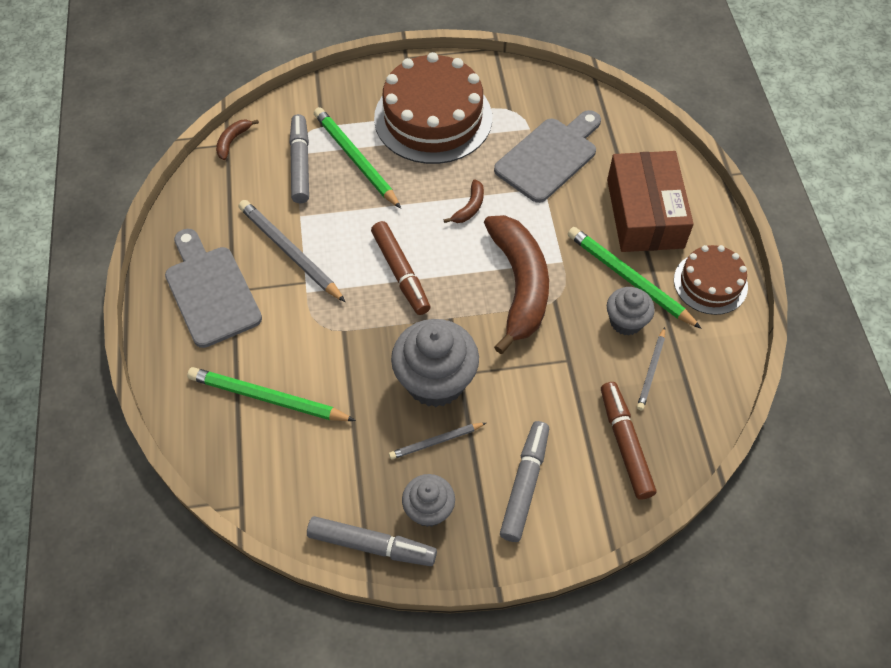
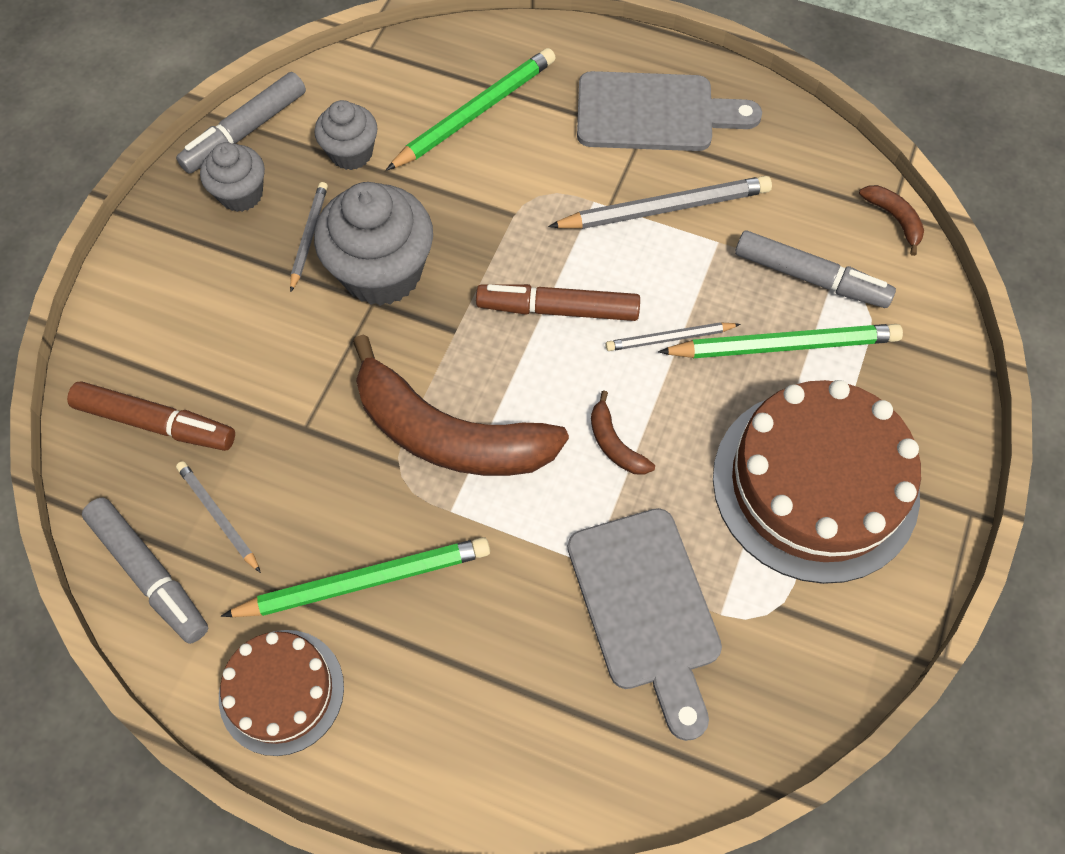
camera: 120 degrees right, 5 degrees up
(385, 211) = (669, 338): none -> grey pencil
(524, 484) = (195, 294): grey marker -> grey marker (150, 574)
(626, 321) = (306, 532): grey cupcake -> grey cupcake (351, 153)
(645, 213) = (457, 682): brown box -> none

